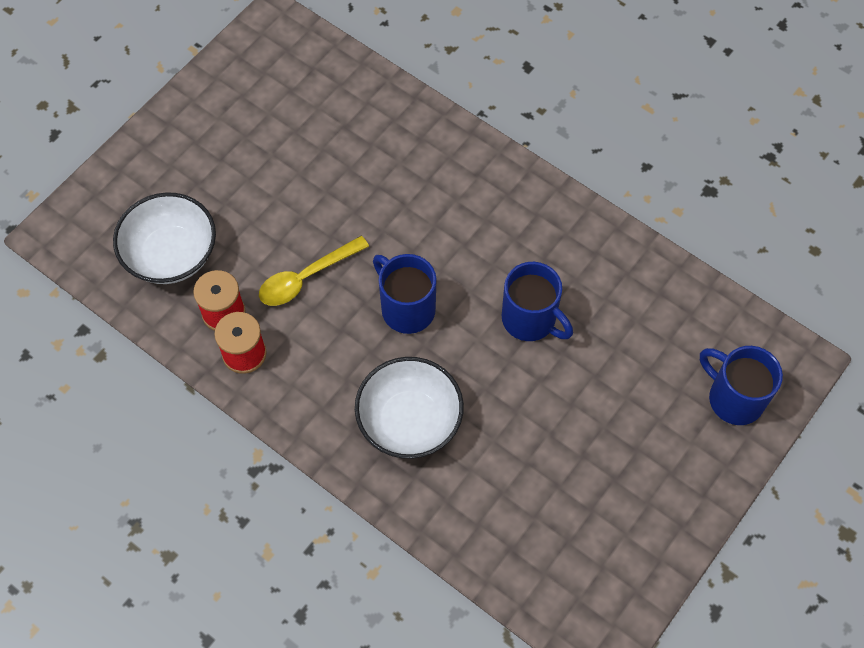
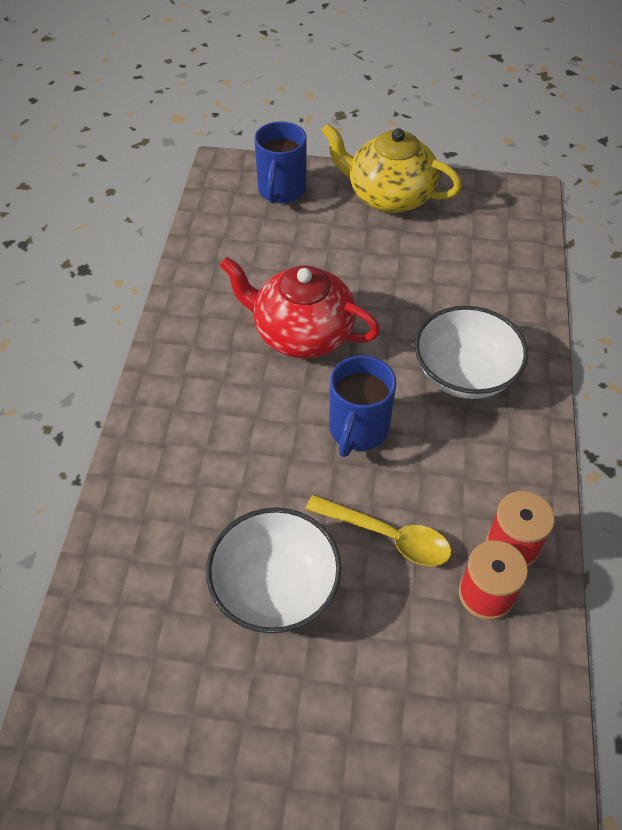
camera: 120 degrees left, 10 degrees down
(171, 255) = (461, 701): white bowl -> white bowl (275, 588)
(530, 320) = (302, 333): blue mug -> red teapot
(672, 497) = (389, 196): none -> yellow teapot

